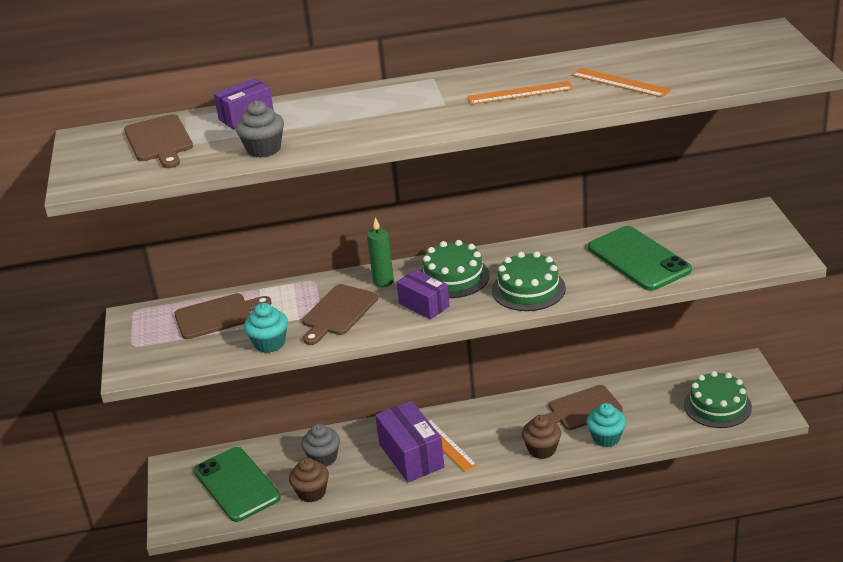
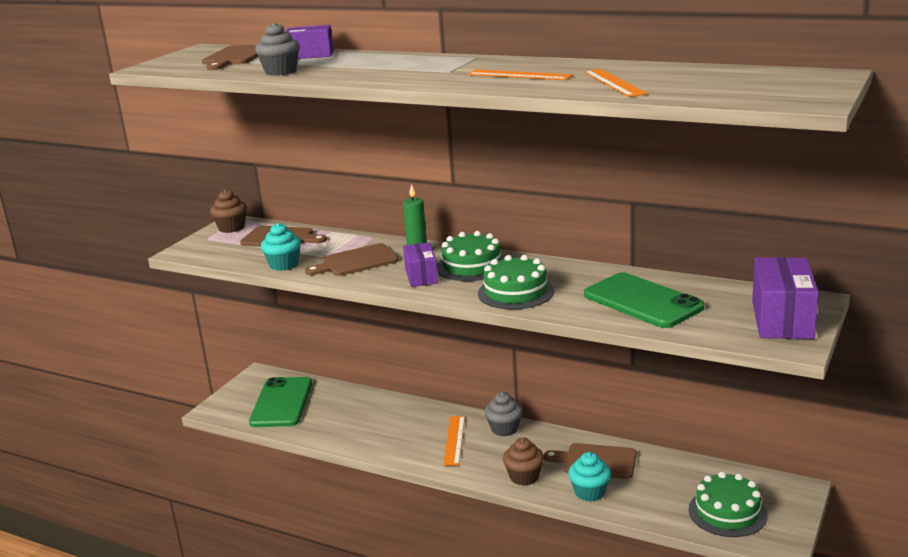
camera: 35 degrees right, 10 degrees down
(311, 492) = (320, 430): brown cupcake -> brown cupcake (231, 228)
(323, 458) = (357, 410): grey cupcake -> grey cupcake (504, 429)
(411, 456) = (419, 436): purple box -> purple box (782, 319)
(638, 259) = (642, 301): green phone -> green phone turned 45 degrees counterclockwise

